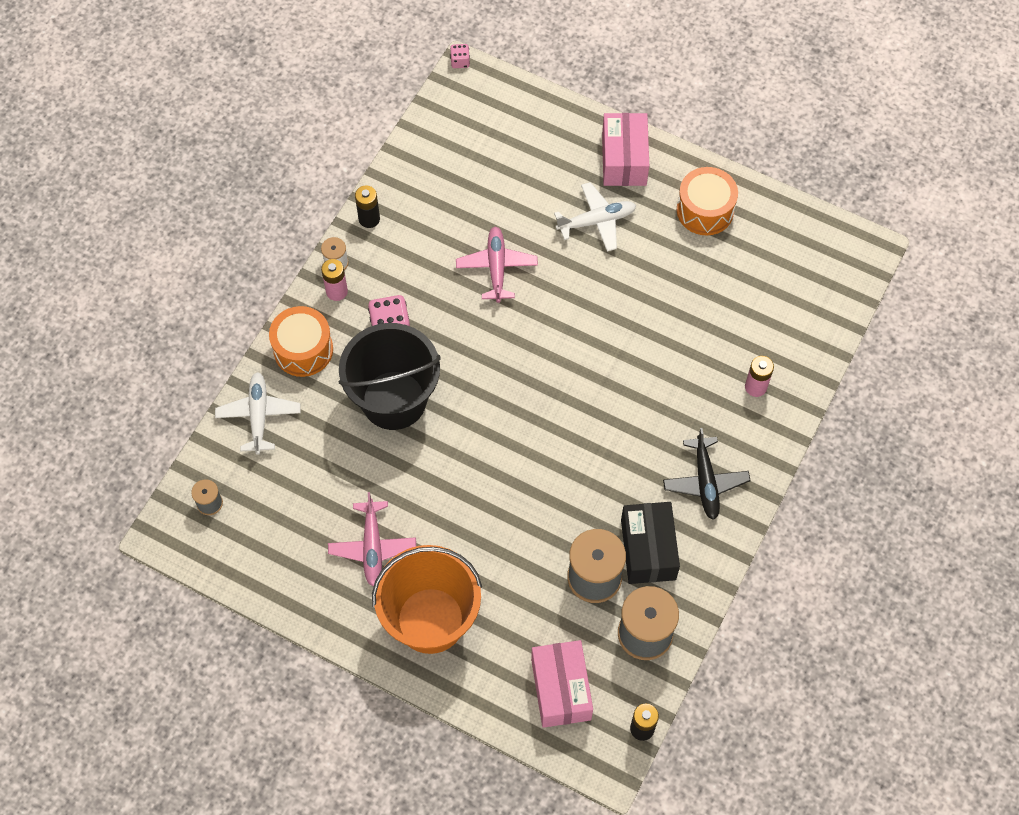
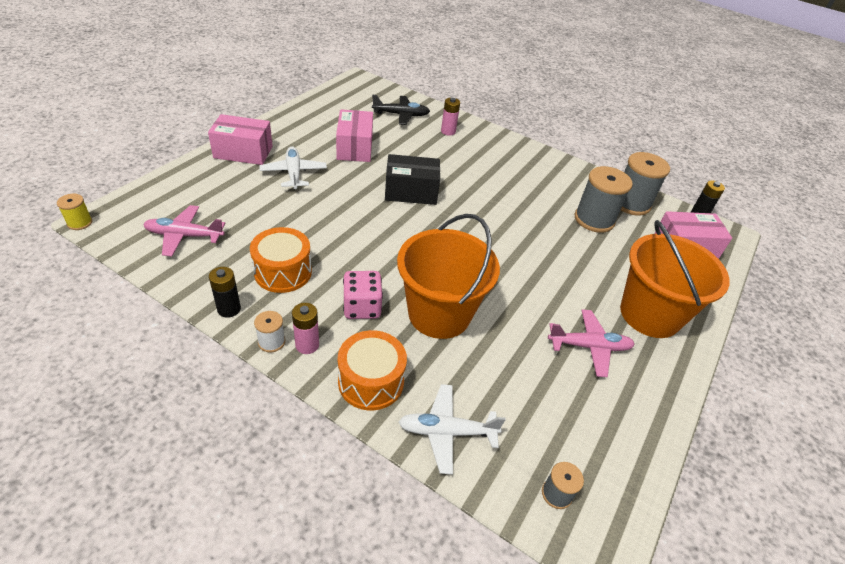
camera: 90 degrees left, 20 degrees down
(394, 400) = (439, 314): black bucket -> orange bucket
(460, 61) = (79, 223): pink dice -> yellow spool
(496, 267) = (317, 231): pink plane -> pink plane (184, 236)
(648, 549) = (569, 192): black box -> black box (411, 192)
(673, 276) = (354, 147): none -> pink box
(705, 210) = (305, 127): orange drum -> orange drum (283, 272)
(705, 482) = (517, 161): black plane -> black plane (401, 115)

